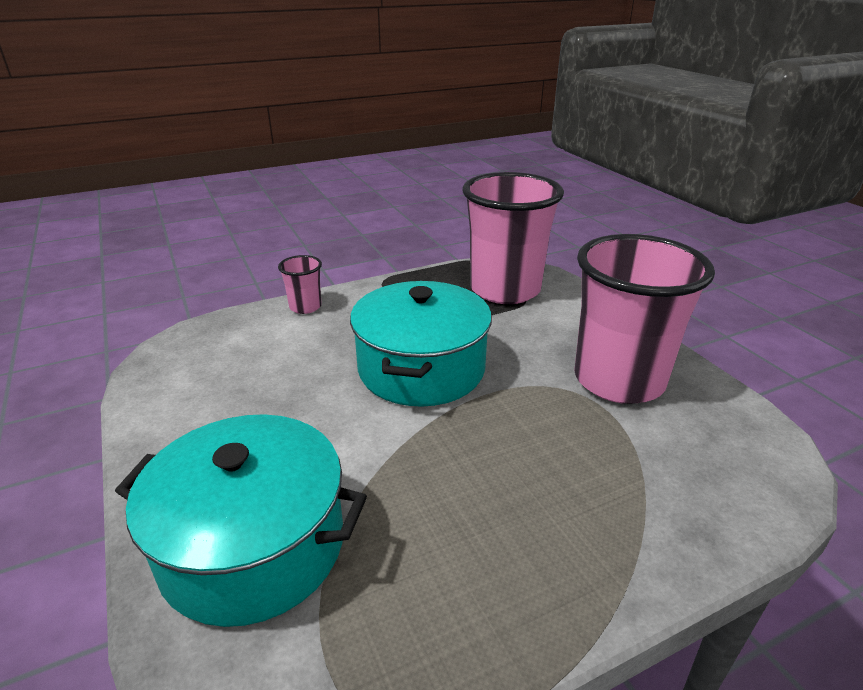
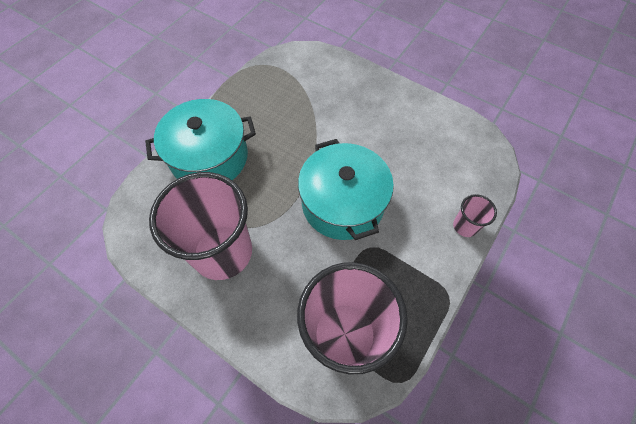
camera: 150 degrees right, 30 degrees up
(253, 546) = (335, 85): turquoise pot -> turquoise pot (209, 157)

